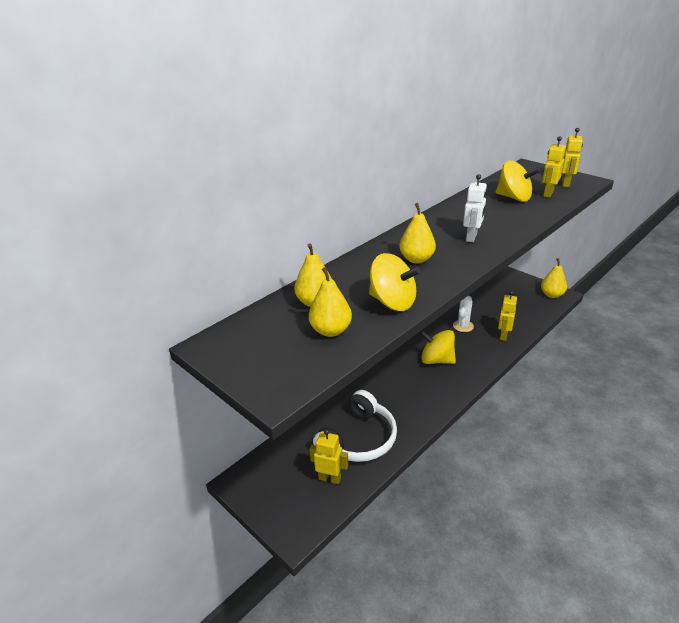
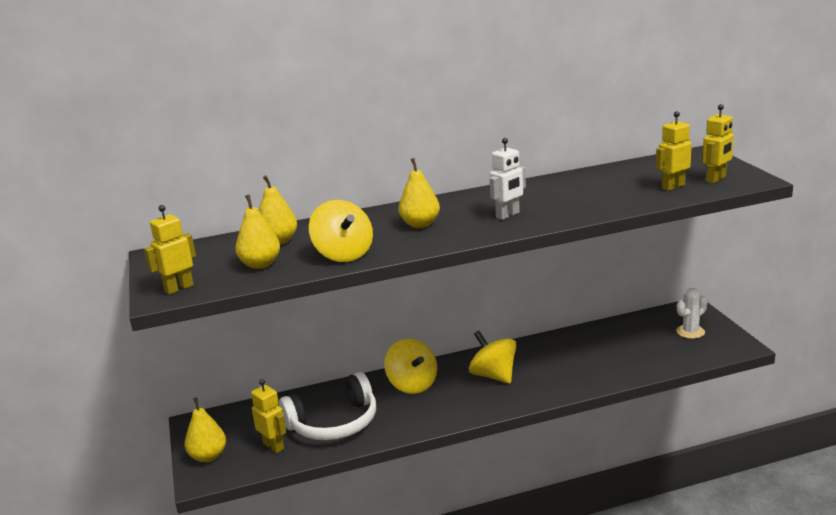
camera: 30 degrees right, 10 degrees down
(463, 326) = (564, 350): white cactus -> white cactus (690, 332)
(503, 335) = (603, 371): yellow robot -> yellow robot (179, 288)
(514, 198) = (622, 185): yellow spinning top -> yellow spinning top (412, 384)
(551, 295) = (725, 343): yellow pear -> yellow pear (208, 456)

